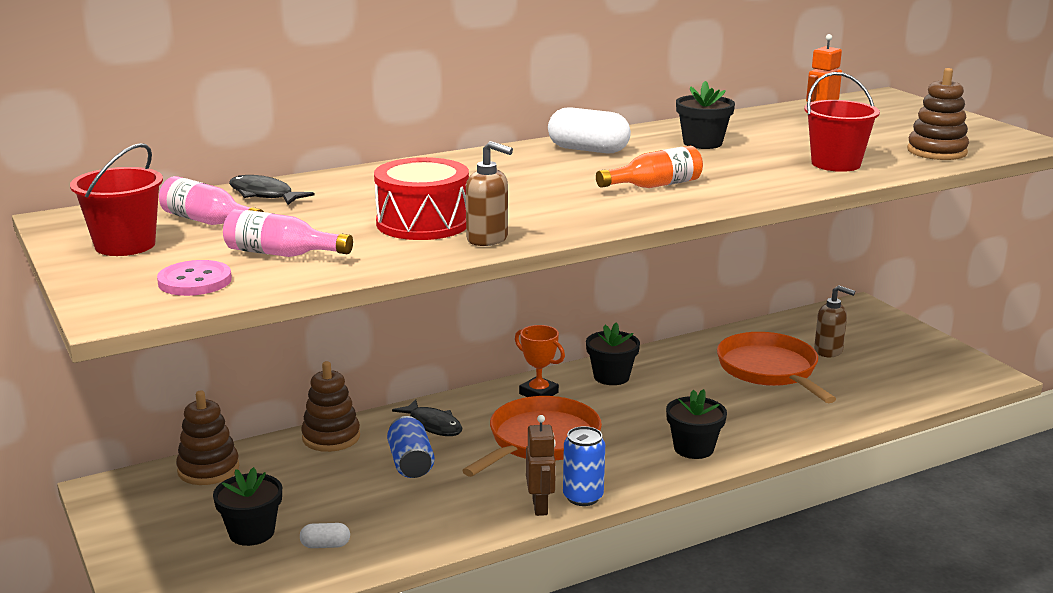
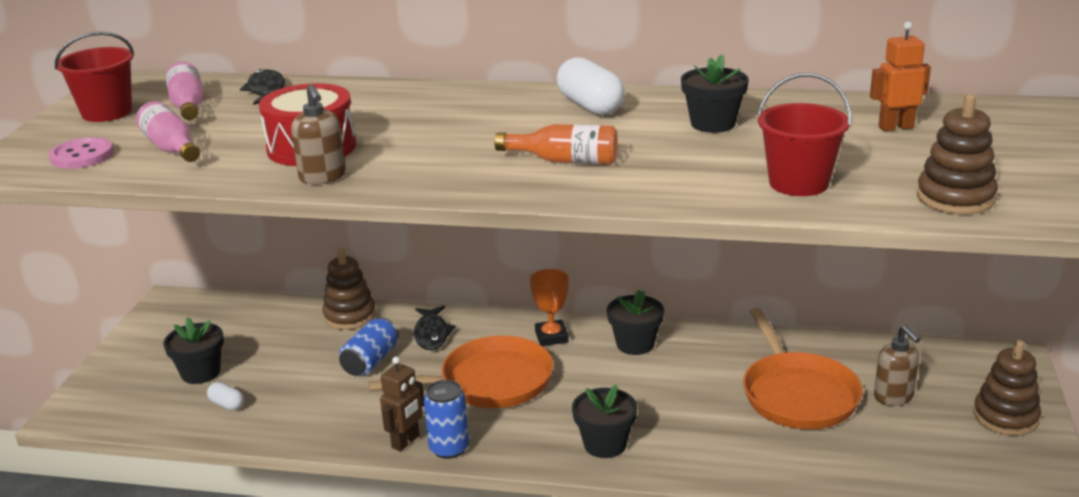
camera: 40 degrees right, 5 degrees up
(208, 469) = (243, 311): brown stacking toy -> brown stacking toy (1005, 417)
(769, 370) = (797, 394): orange pan -> orange pan turned 150 degrees clockwise

